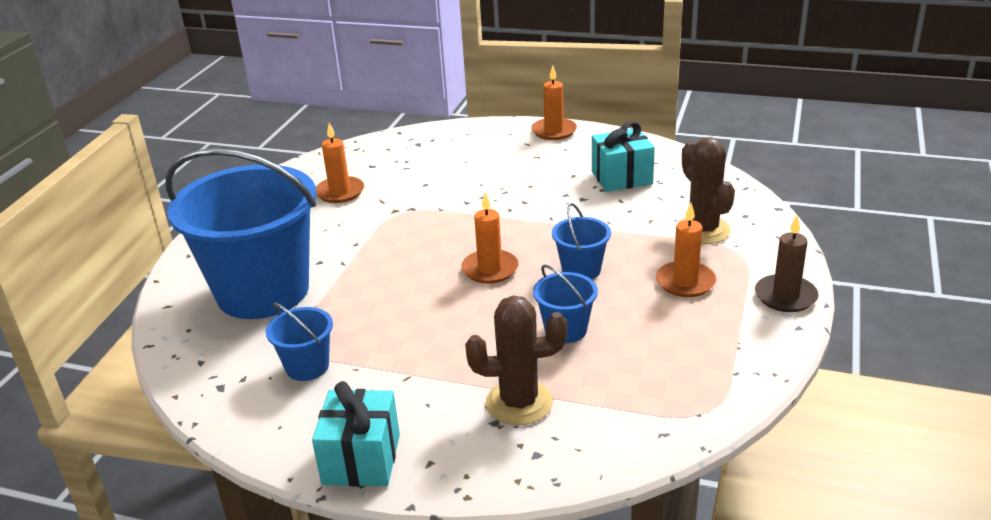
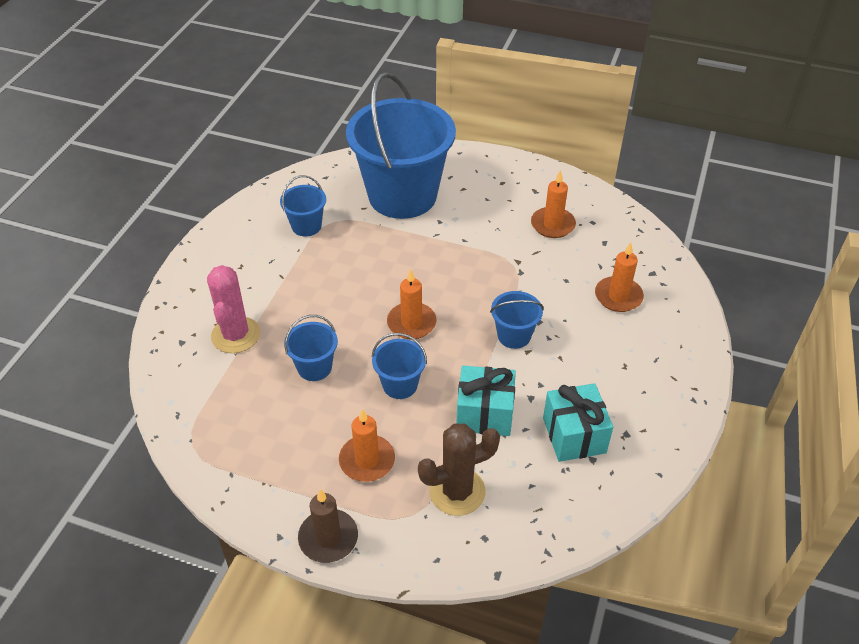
camera: 90 degrees right, 15 degrees up
(361, 459) = (206, 258): turquoise gift -> turquoise gift (484, 414)
(504, 209) = (514, 336): none -> blue bucket
(519, 403) = (235, 335): brown cactus -> pink cactus
(554, 131) = (688, 384): orange candle -> orange candle (618, 296)

